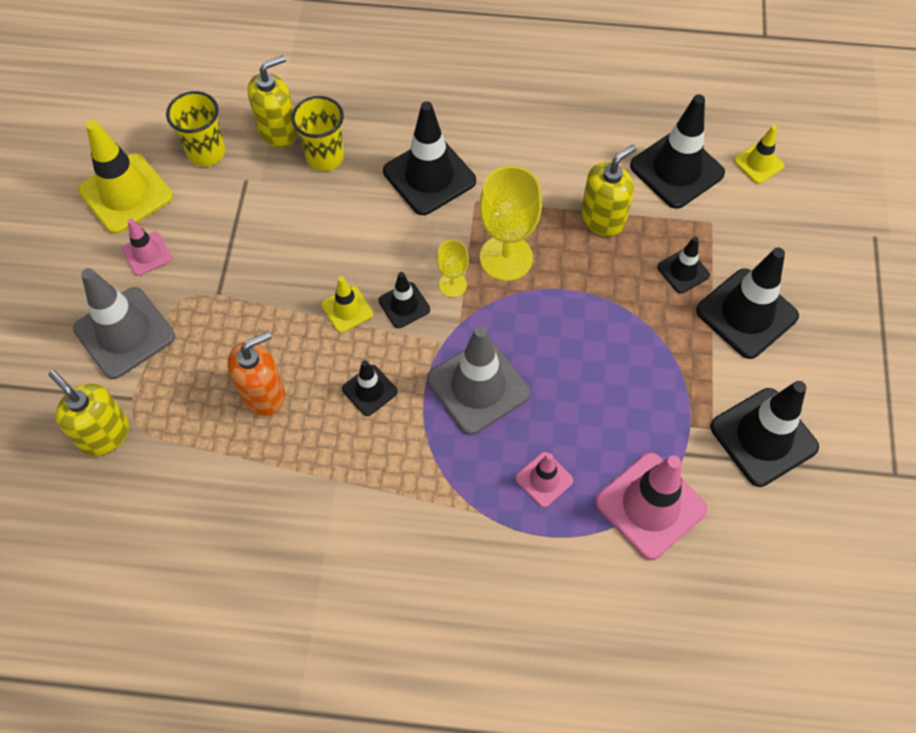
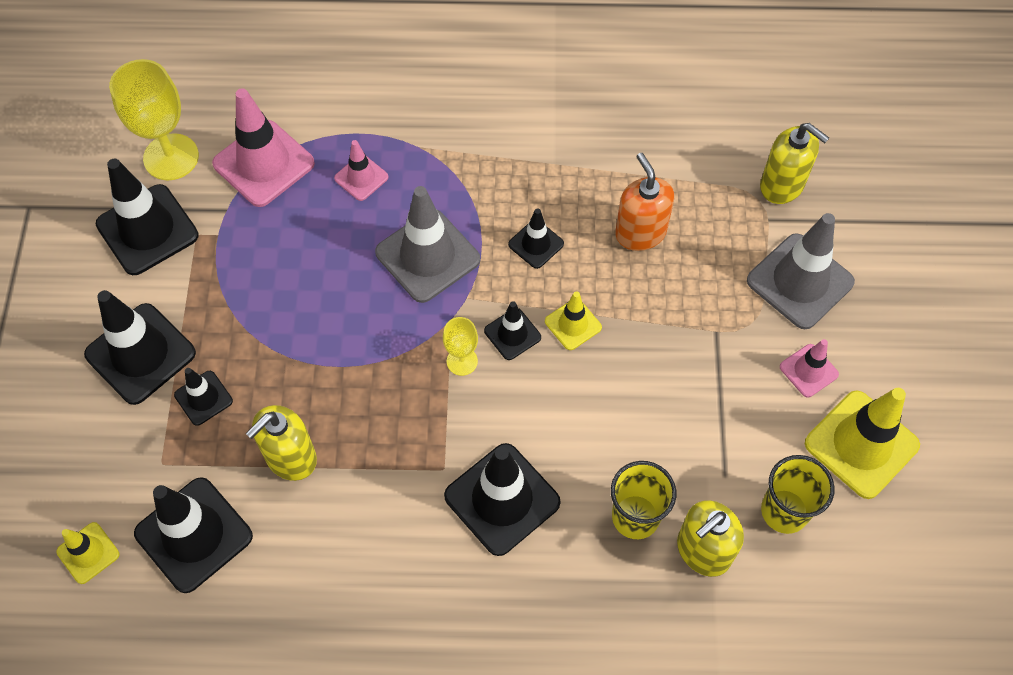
camera: 175 degrees right, 0 degrees up
(263, 394) = (640, 232): orange soap dispenser -> orange soap dispenser turned 105 degrees clockwise
(506, 258) = (404, 398): yellow goblet -> yellow goblet (171, 157)

